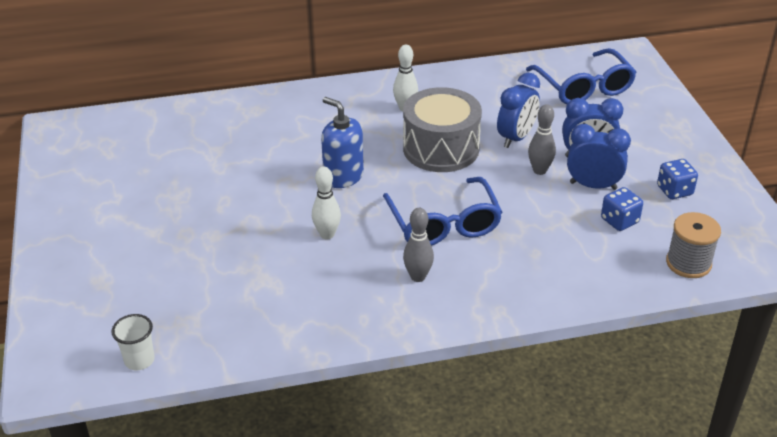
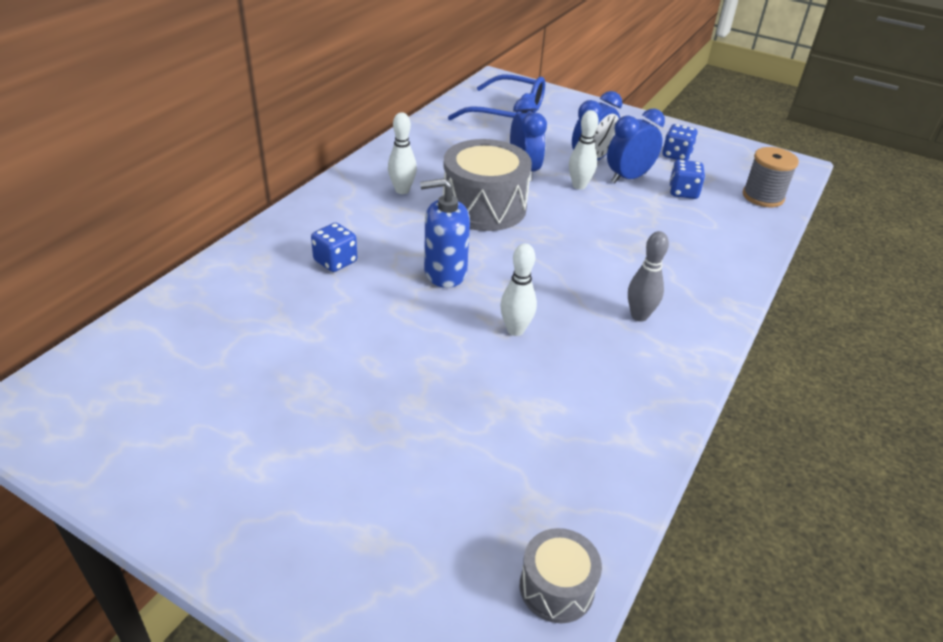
camera: 50 degrees left, 0 degrees up
(139, 360) = (556, 587): white cup -> grey drum
(293, 133) = (335, 261): none -> blue dice
(444, 224) = (585, 263): blue glasses -> none
(539, 170) = (579, 186): grey bowling pin -> white bowling pin

